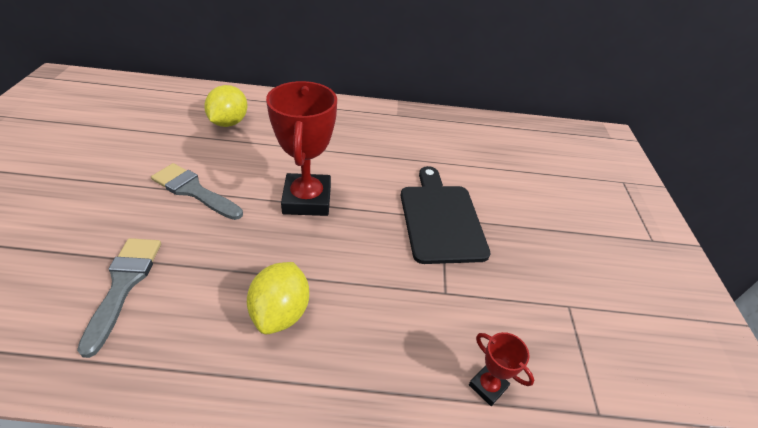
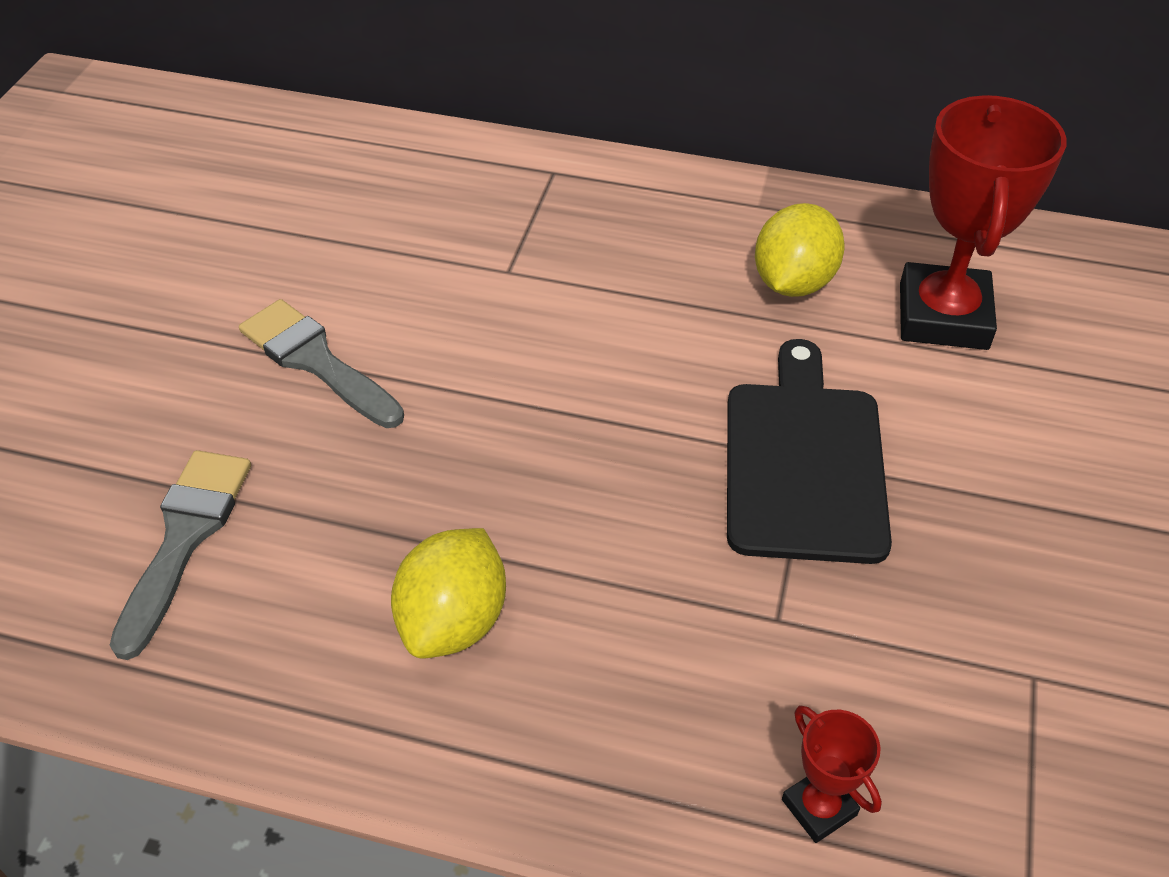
camera: 15 degrees right, 5 degrees up
(229, 122) = (395, 210): yellow lemon -> yellow lemon (793, 282)
(307, 200) = (532, 396): red trophy -> red trophy (943, 316)

